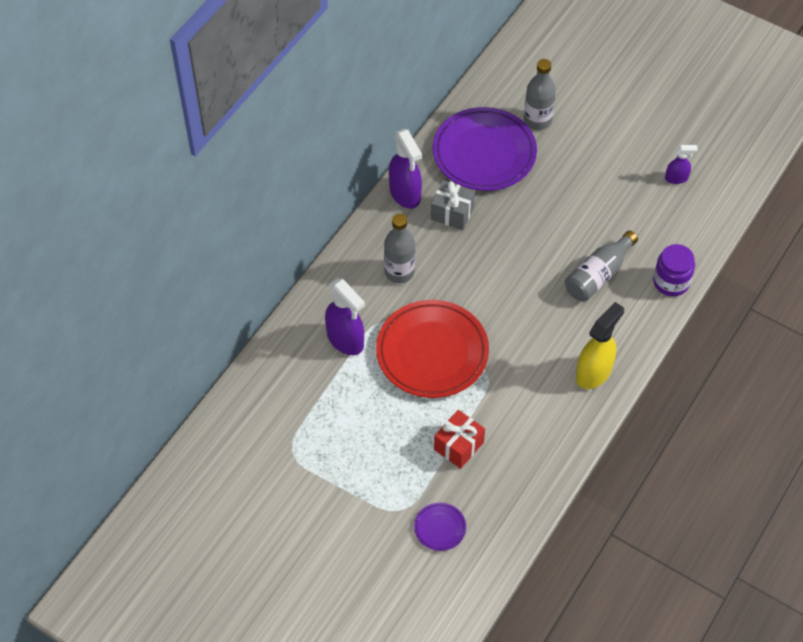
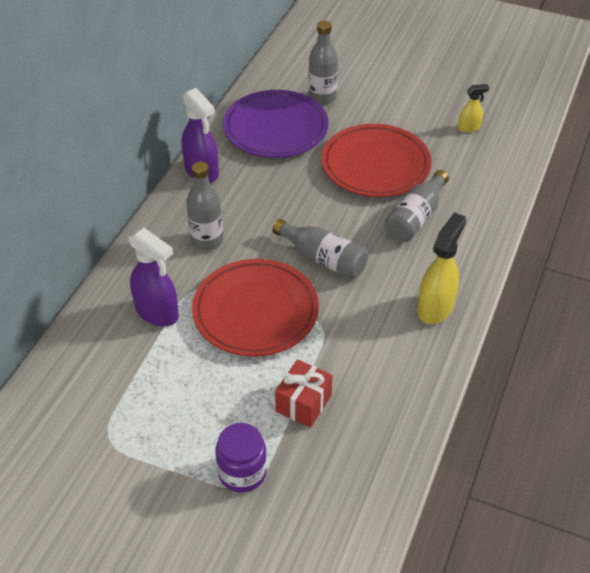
camera: 10 degrees left, 10 degrees down
(440, 528) = (299, 498): purple plate -> none
(452, 213) = (253, 182): grey gift -> none
(502, 307) = (323, 259): none -> grey bottle
(573, 211) = (375, 166): none -> red plate
(671, 282) = (491, 214): purple jar -> purple jar (242, 472)
(676, 178) = (469, 128): purple spray bottle -> yellow spray bottle

